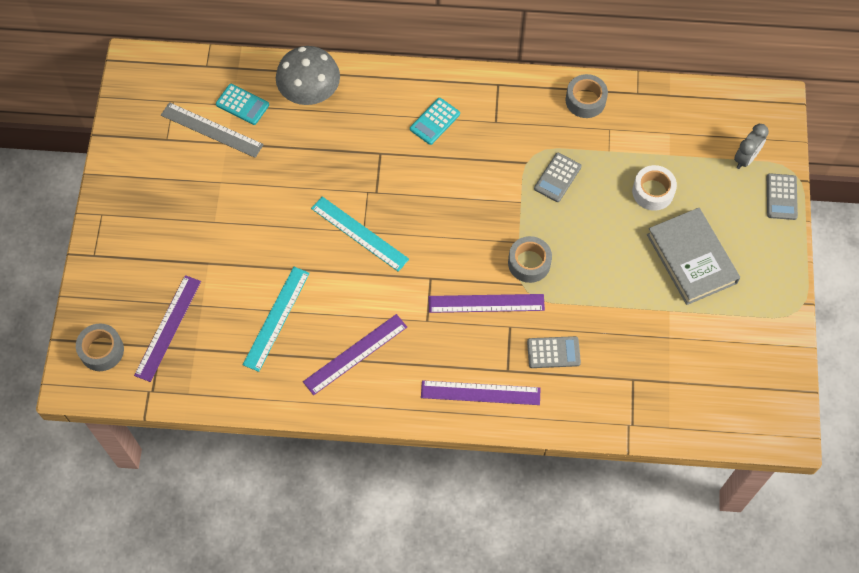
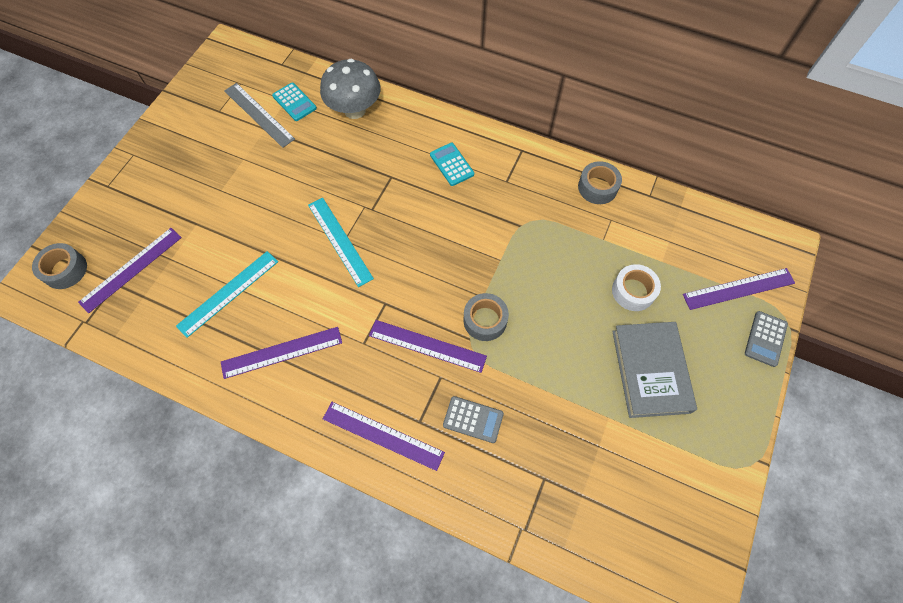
camera: 20 degrees right, 0 degrees up
(435, 121) = (451, 164): turquoise calculator -> turquoise calculator turned 90 degrees clockwise
(557, 178) = (544, 248): grey calculator -> none
(745, 158) = (738, 288): grey clock -> purple ruler

